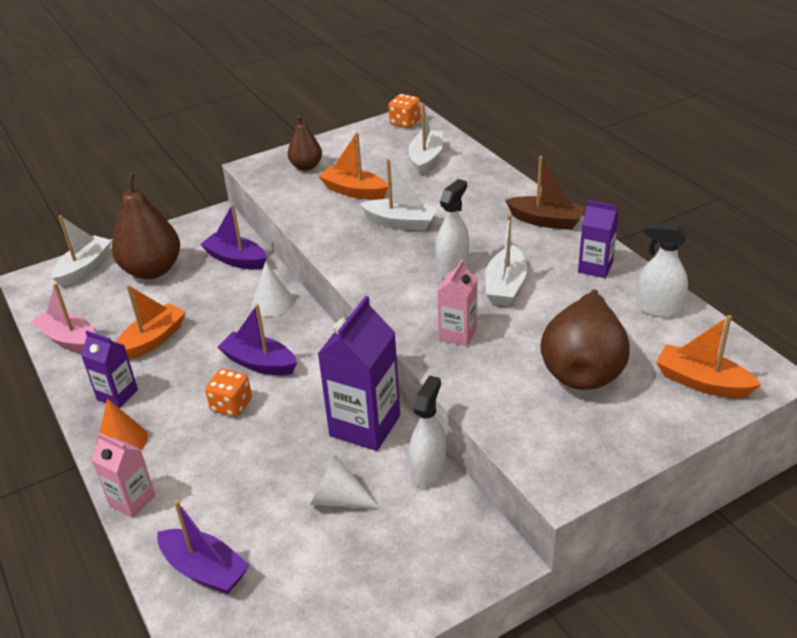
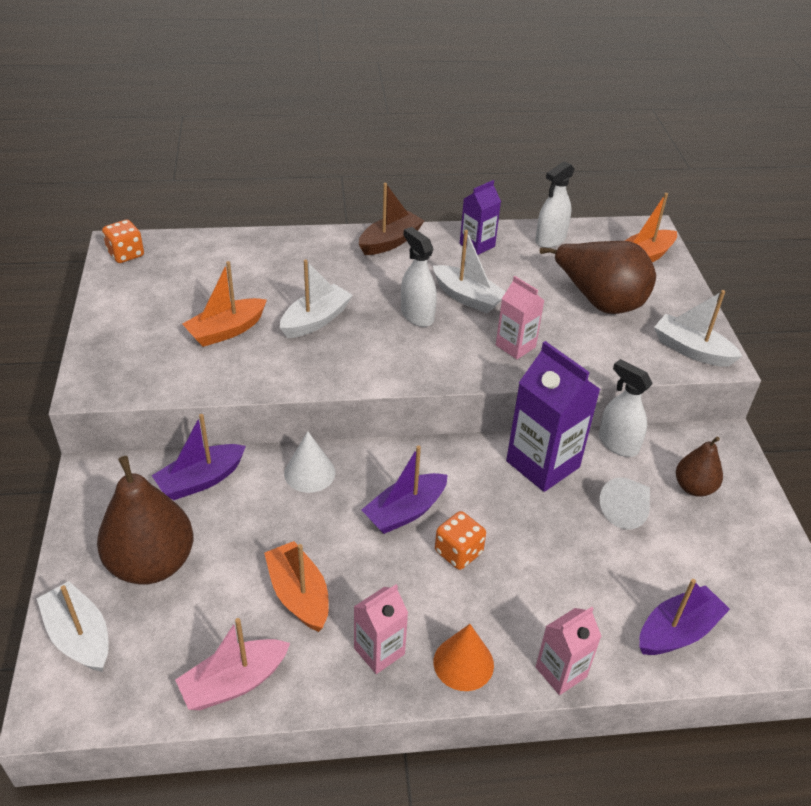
camera: 70 degrees left, 5 degrees up
(117, 395) = (379, 651): purple carton -> pink carton
(306, 166) = (136, 348): brown pear -> brown pear (694, 487)
(426, 159) = (215, 266): white boat -> white boat (691, 350)

